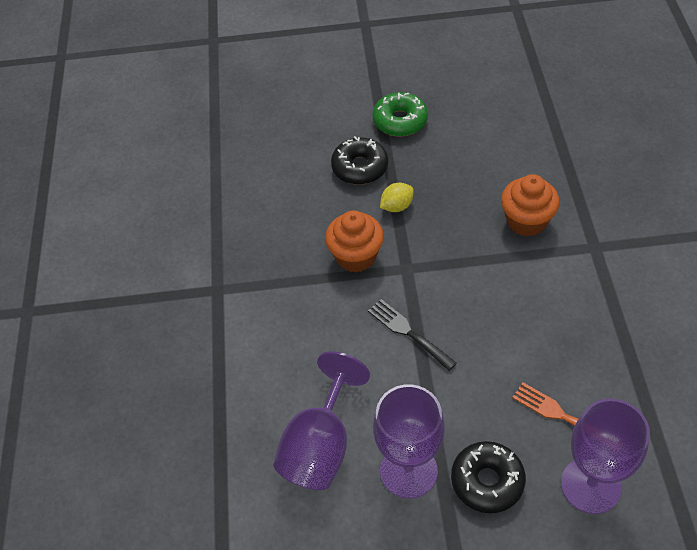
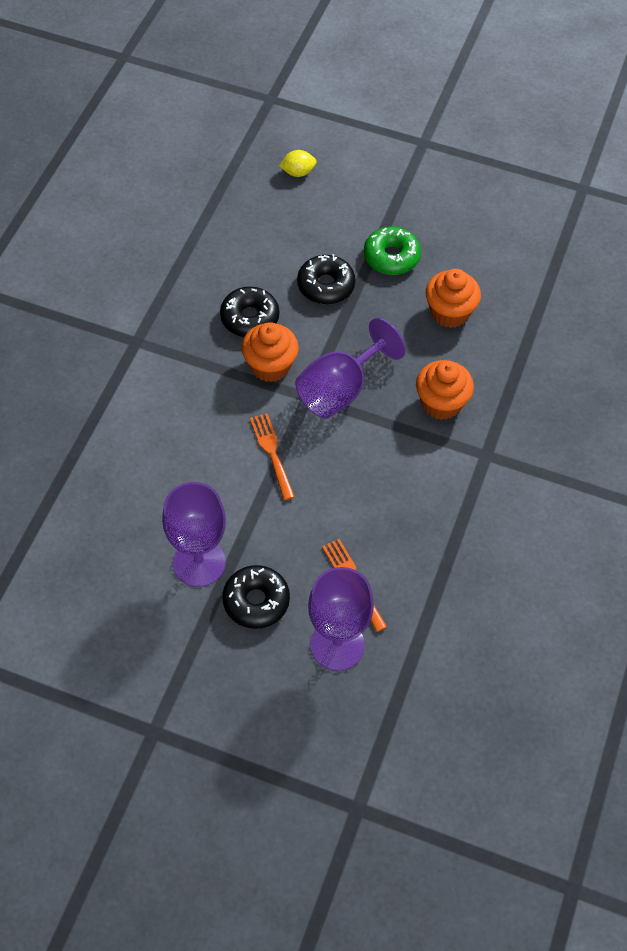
camera: 20 degrees right, 5 degrees up
(310, 223) = (250, 318): none -> black donut
(320, 446) = (142, 510): purple goblet -> purple goblet (340, 390)
(397, 206) = (335, 337): yellow lemon -> yellow lemon (298, 172)
(409, 333) = (272, 453): black fork -> orange fork
(480, 144) = (449, 313): none -> orange cupcake

